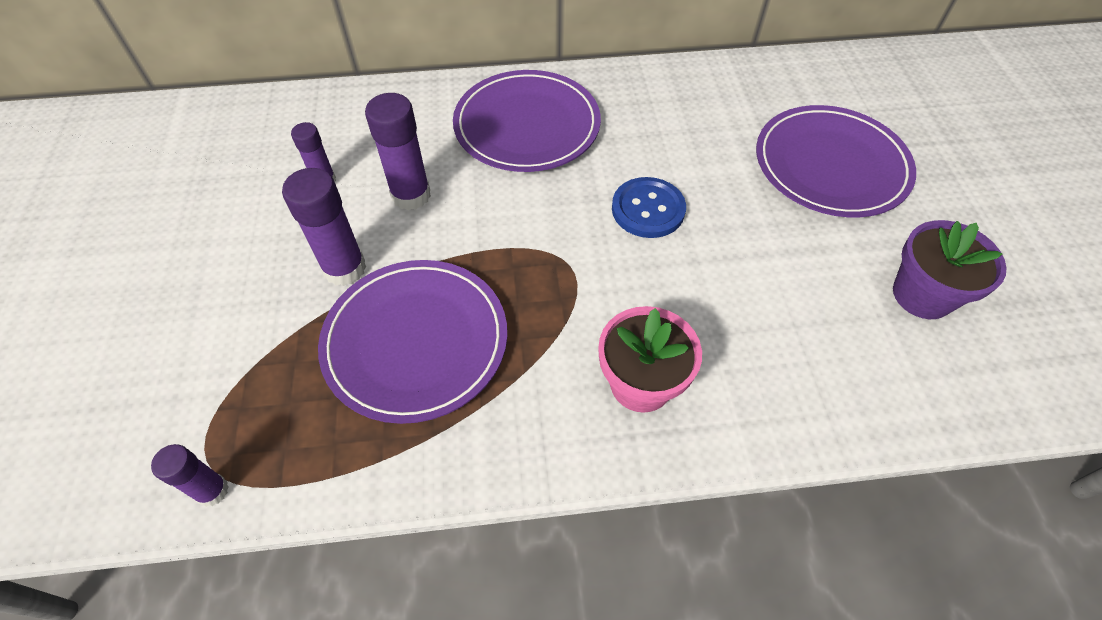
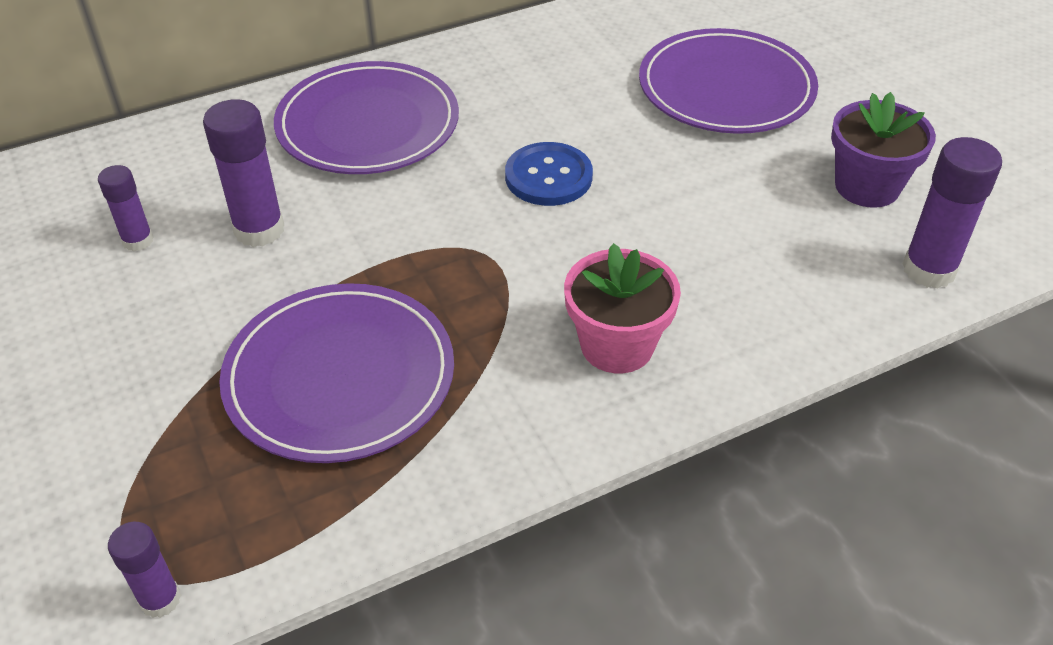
camera: 20 degrees left, 10 degrees down
(344, 268) = (212, 326): purple glue stick -> purple glue stick (929, 270)

